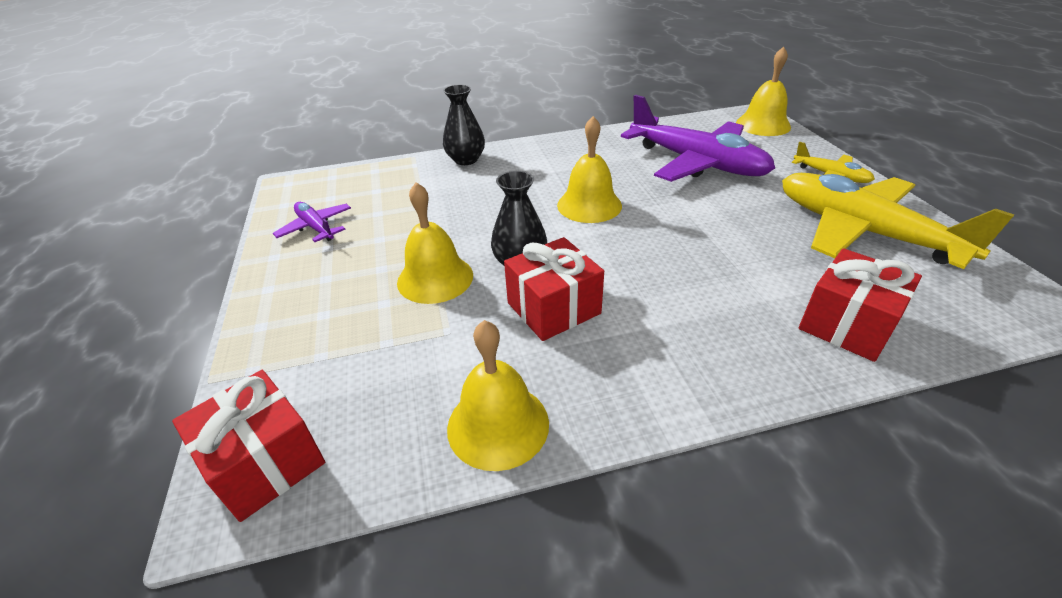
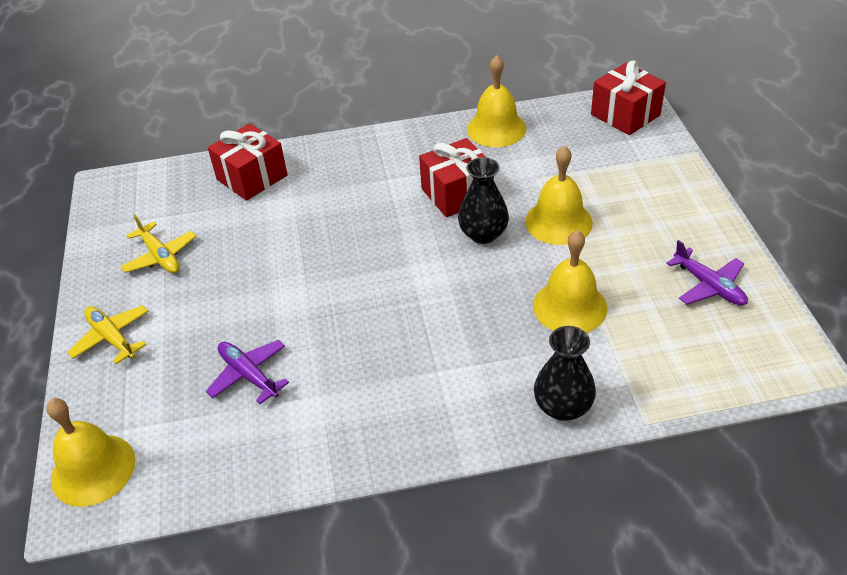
camera: 175 degrees left, 5 degrees up
(589, 205) = (405, 304): yellow bell -> yellow bell (570, 306)
(696, 163) = (248, 375): purple plane -> purple plane, size x0.47
(862, 231) = (160, 256): yellow plane -> yellow plane, size x0.47

